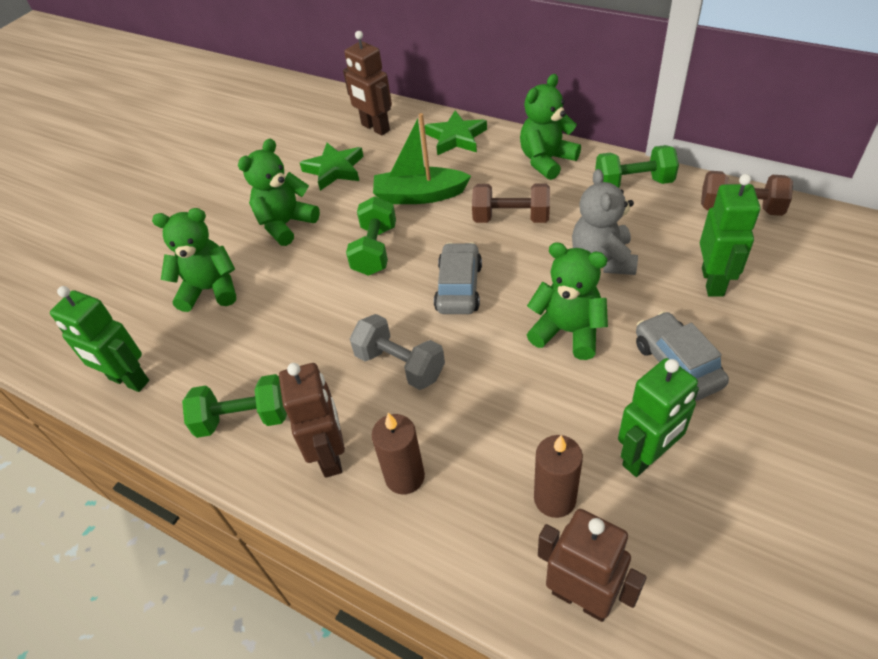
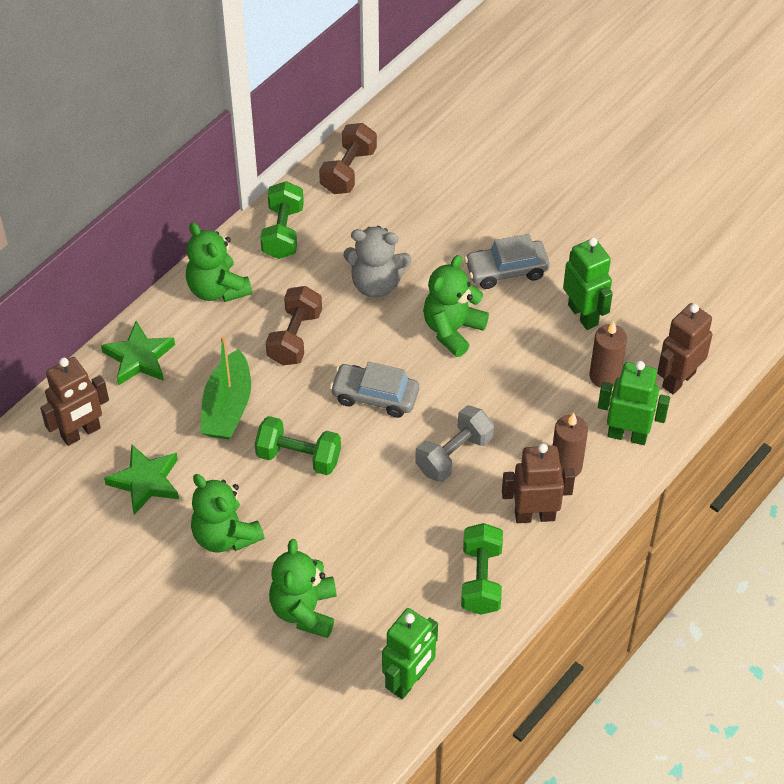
camera: 85 degrees left, 5 degrees up
(713, 282) = (428, 219): green robot -> green robot (627, 435)

